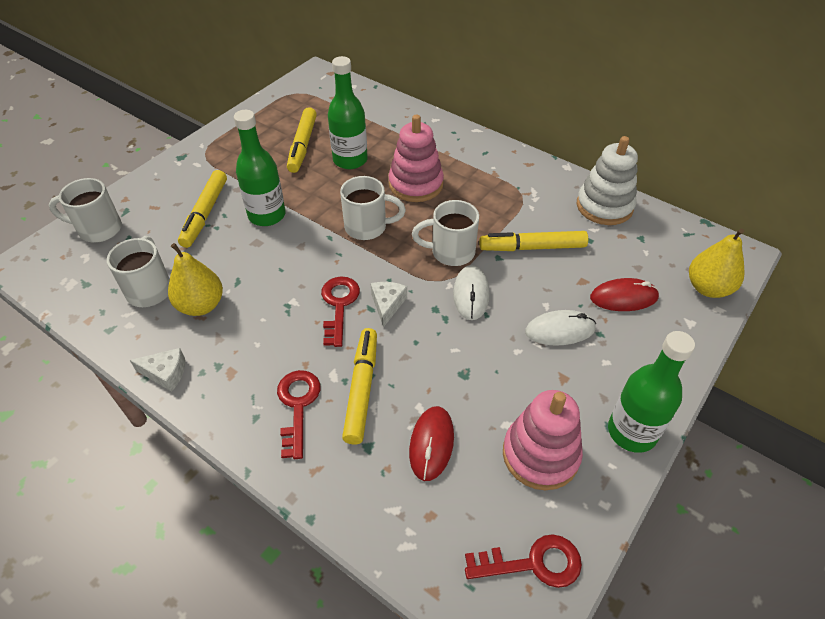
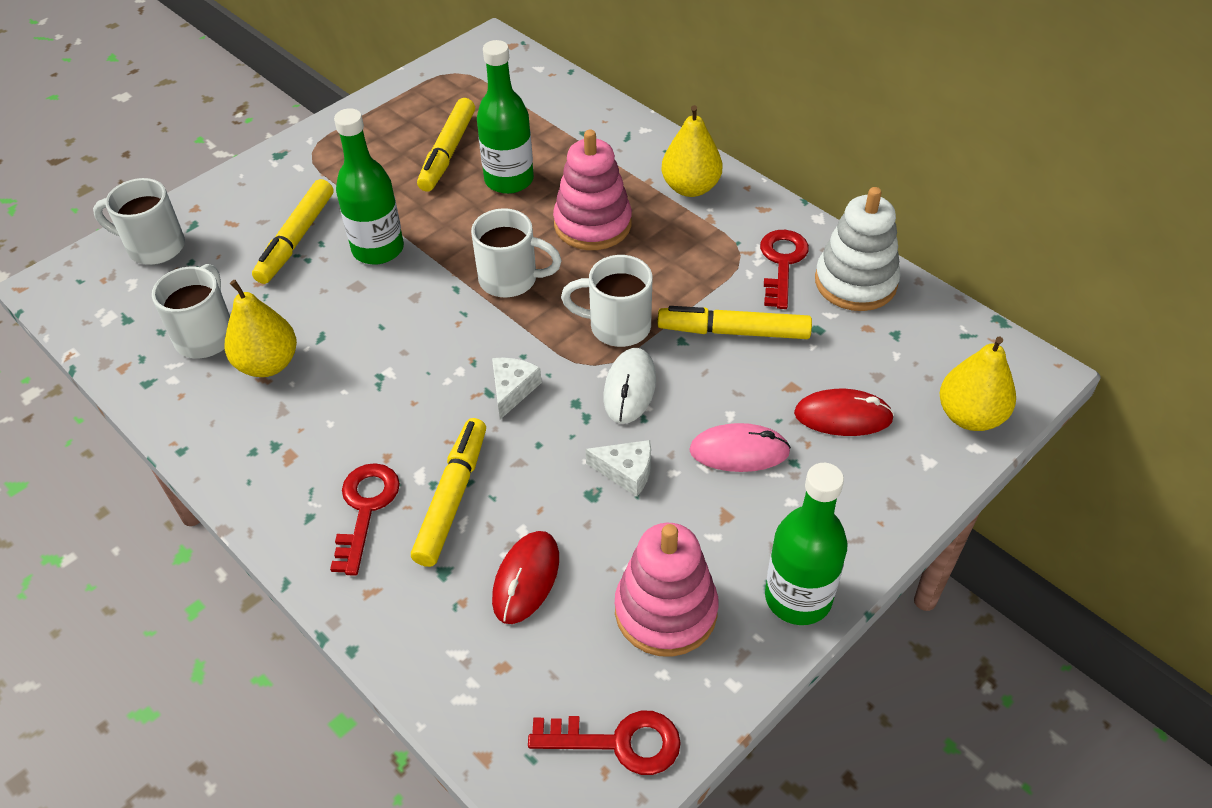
camera: 10 degrees right, 0 degrees up
(165, 373) = (207, 447): white cheese -> white cheese (626, 472)
(339, 305) = (447, 383): red key -> red key (782, 263)
(476, 154) = (690, 188): none -> yellow pear
(560, 330) = (739, 451): white mouse -> pink mouse

